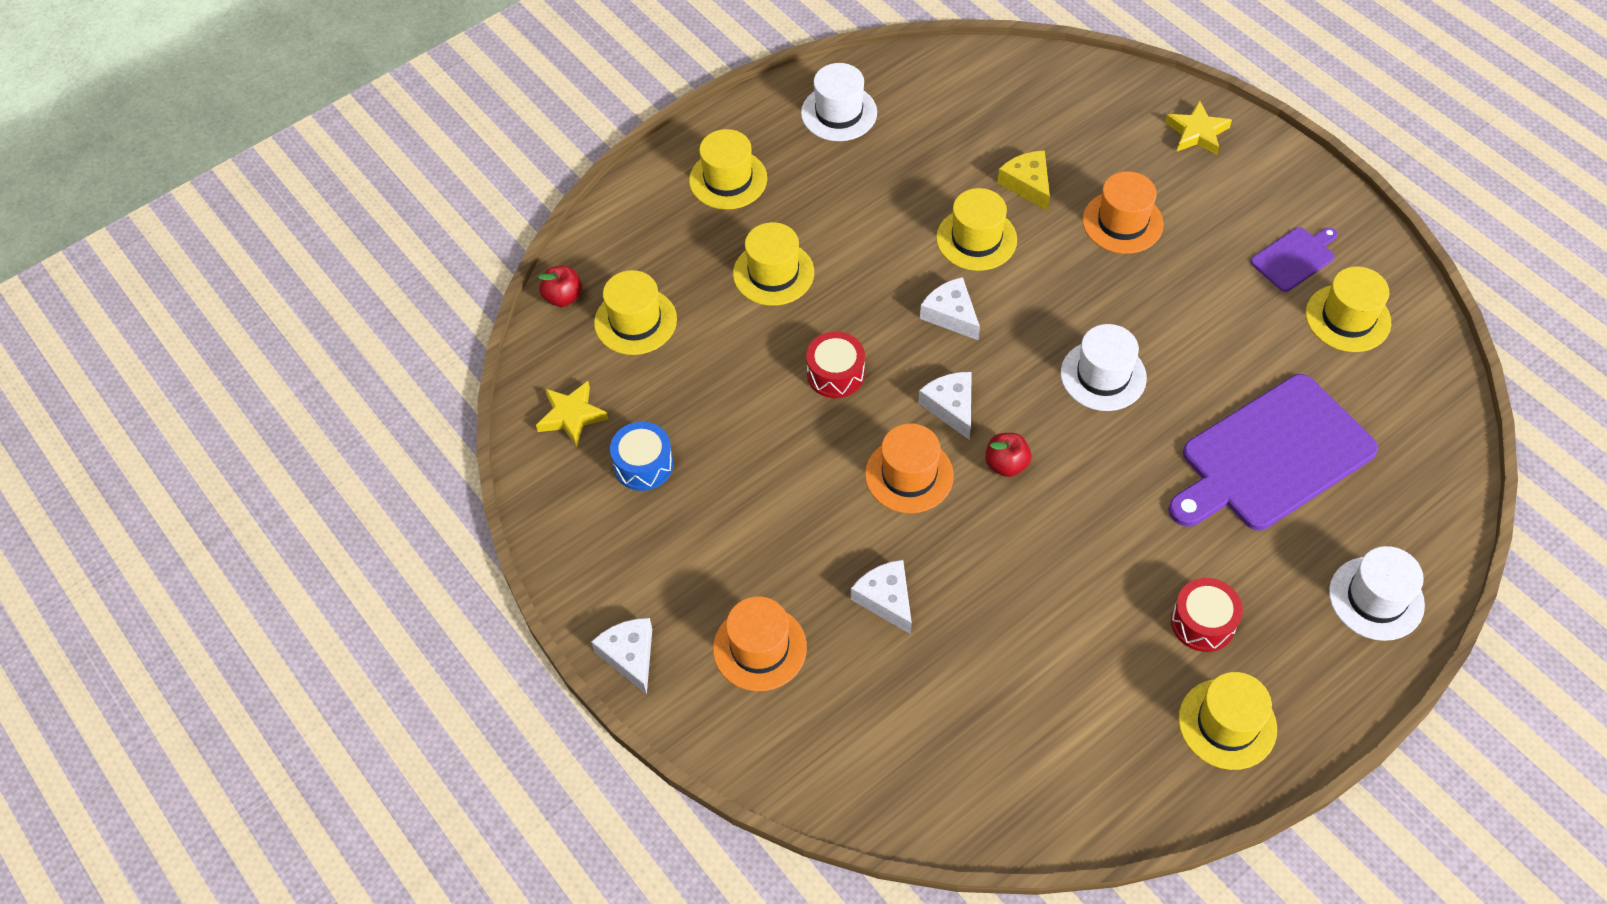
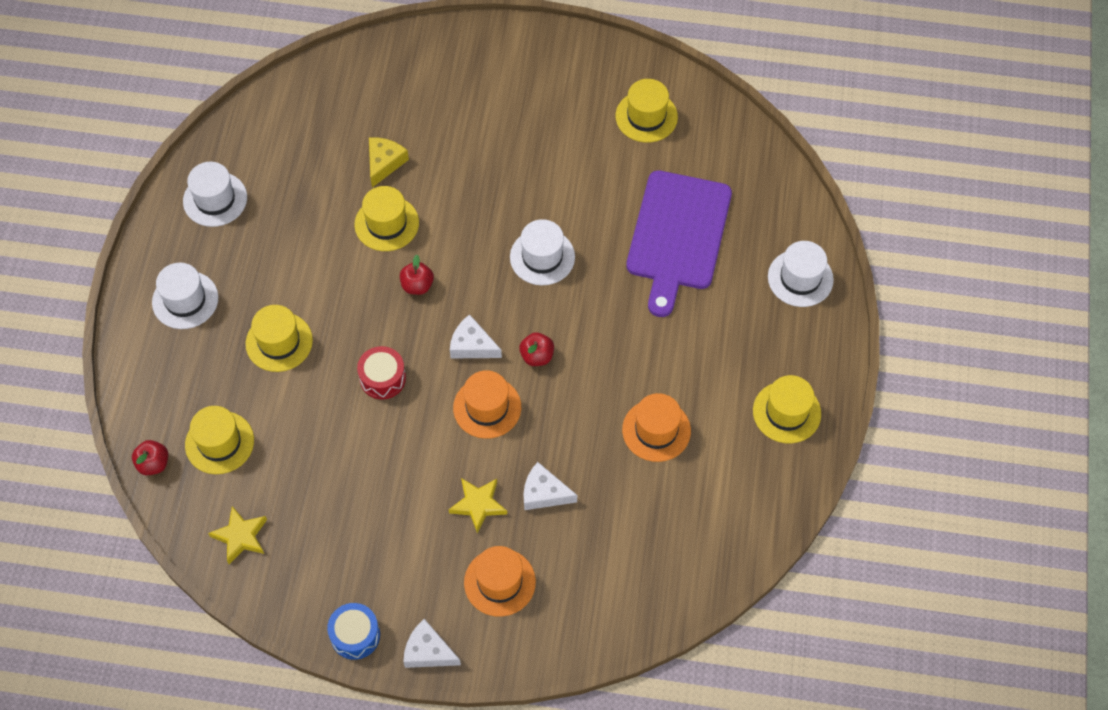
camera: 45 degrees left, 5 degrees up
(643, 465) = (319, 530): blue drum -> blue drum (355, 635)
(728, 179) = (185, 300): yellow hat -> white hat
(951, 314) = (417, 285): white cheese -> red apple
(1027, 184) = (384, 163): yellow cheese -> yellow cheese turned 90 degrees clockwise
(1122, 222) = (465, 147): orange hat -> orange hat (656, 430)
(1197, 133) = (457, 53): yellow star -> yellow star (478, 505)
(1203, 622) = (725, 365): red drum -> none
(1295, 258) = (585, 98): purple cutting board -> none

